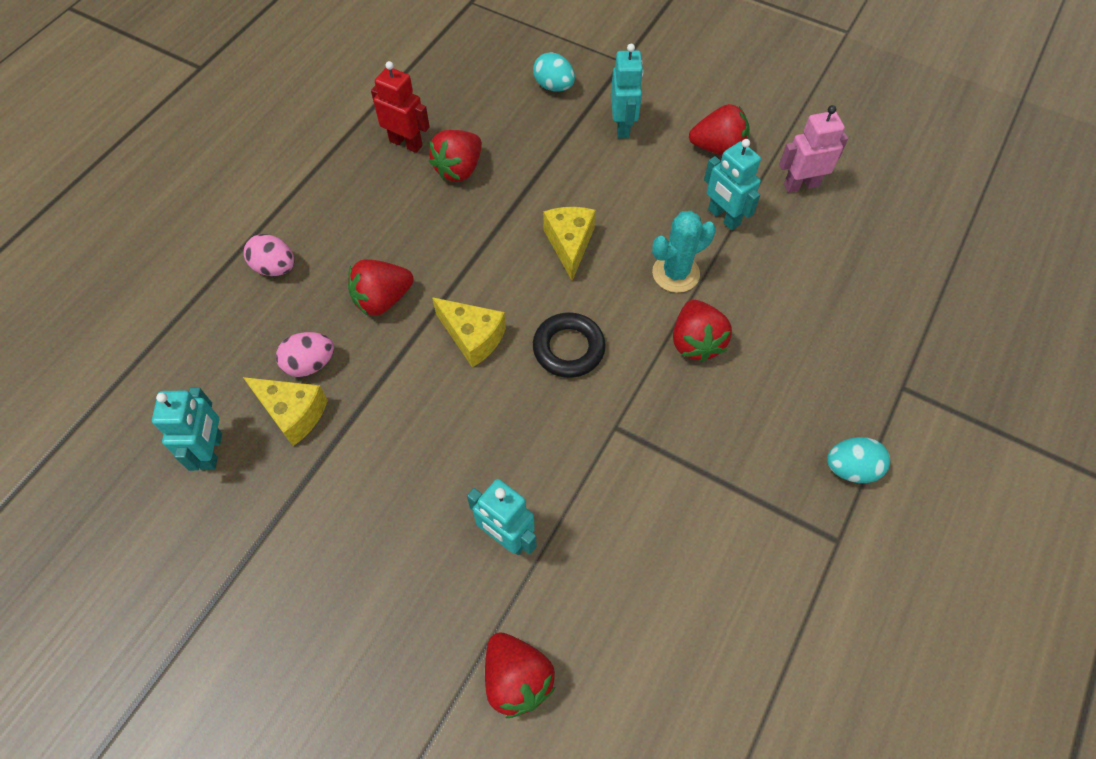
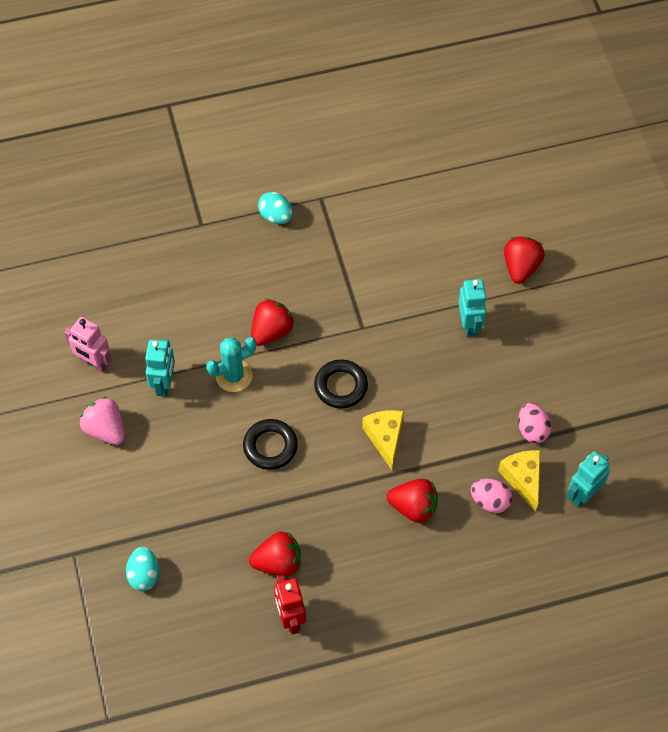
camera: 135 degrees left, 0 degrees up
(275, 267) = (459, 589): pink egg -> pink egg (532, 430)
(569, 244) = (270, 446): yellow cheese -> black ring
(623, 126) = (140, 499): turquoise robot -> none
(675, 273) = (234, 376): turquoise cactus -> turquoise cactus turned 45 degrees counterclockwise
(718, 148) = (105, 429): red strawberry -> pink strawberry

